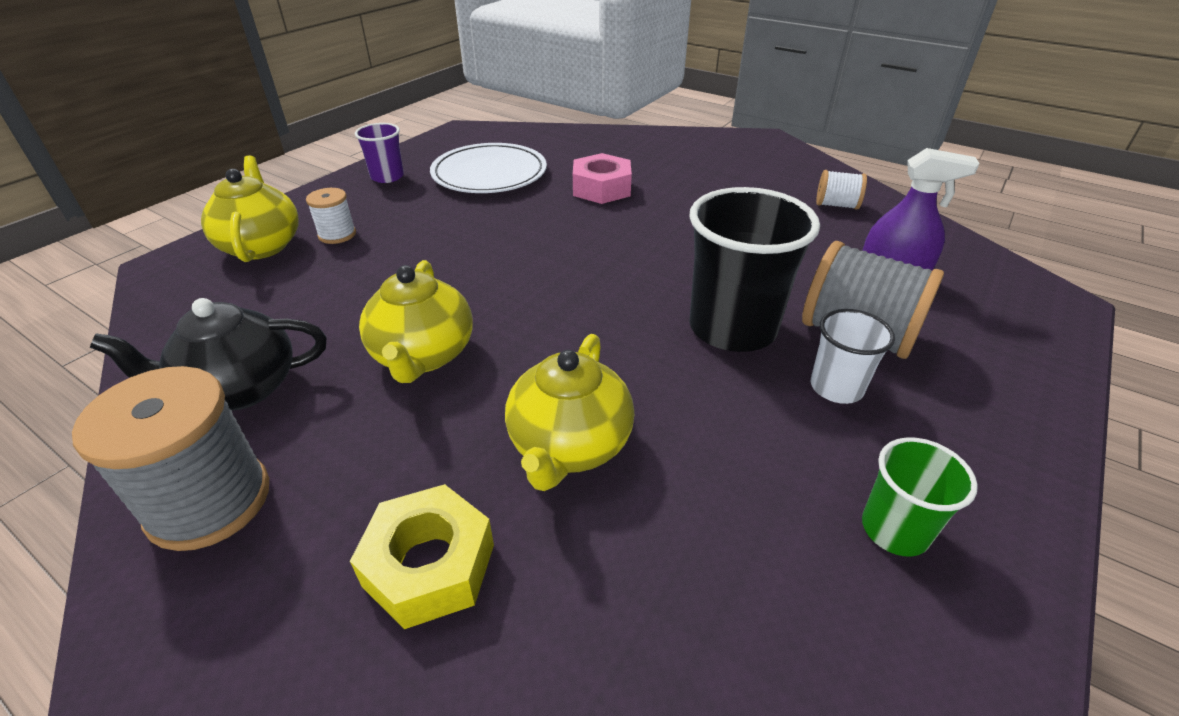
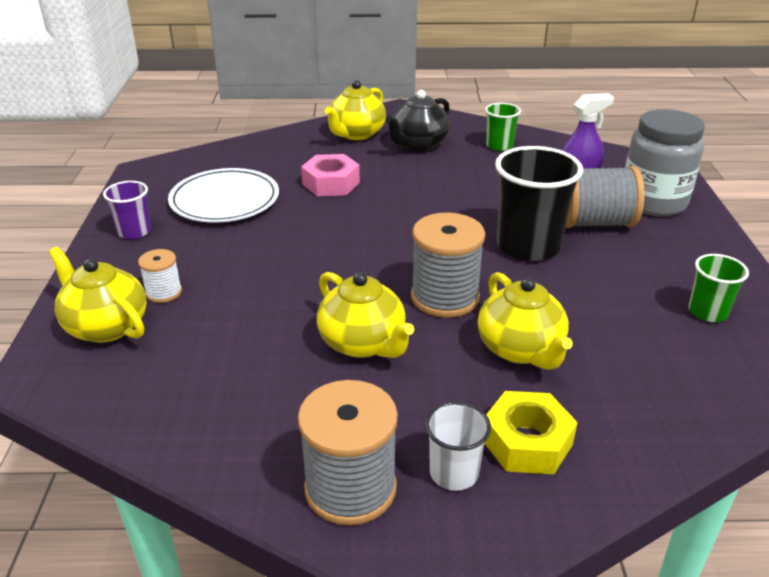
camera: 35 degrees left, 5 degrees down
(239, 389) = (262, 423): black teapot -> black teapot (418, 144)
(563, 345) = (444, 297): none -> grey spool
(687, 150) = (356, 134): none -> yellow teapot
(836, 205) = (499, 146): white spool -> green cup
(836, 387) = (615, 256): white cup -> white cup (454, 473)
(981, 339) = (653, 202): none -> grey jar

